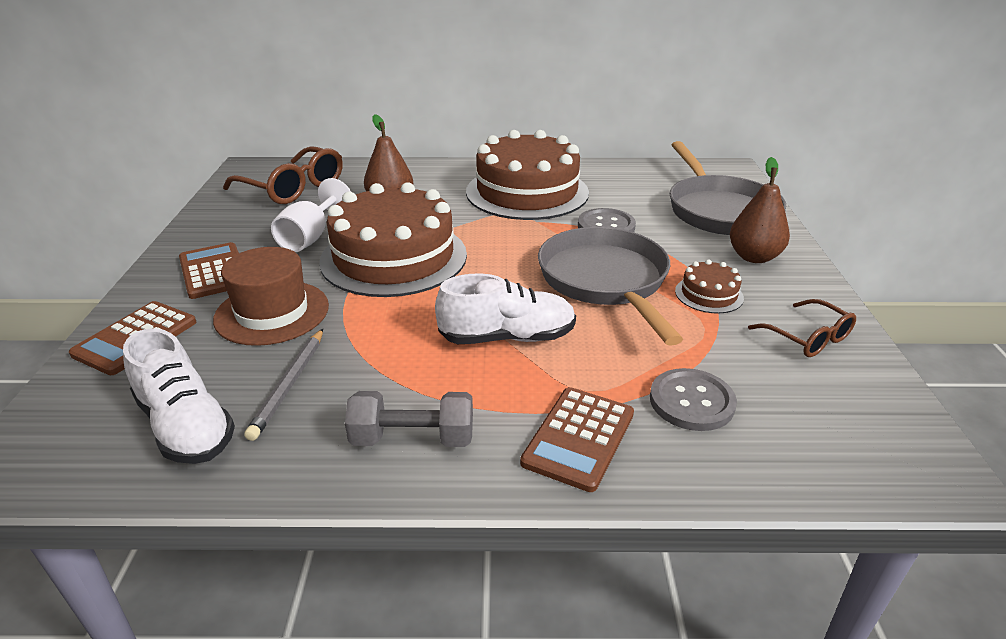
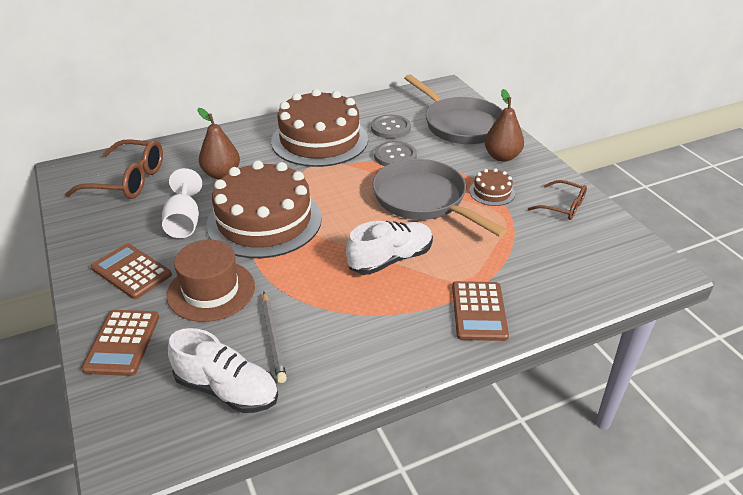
camera: 25 degrees left, 5 degrees up
(413, 439) = (384, 345): grey dumbbell -> none
(691, 401) = (525, 268): grey button -> grey button (390, 128)

